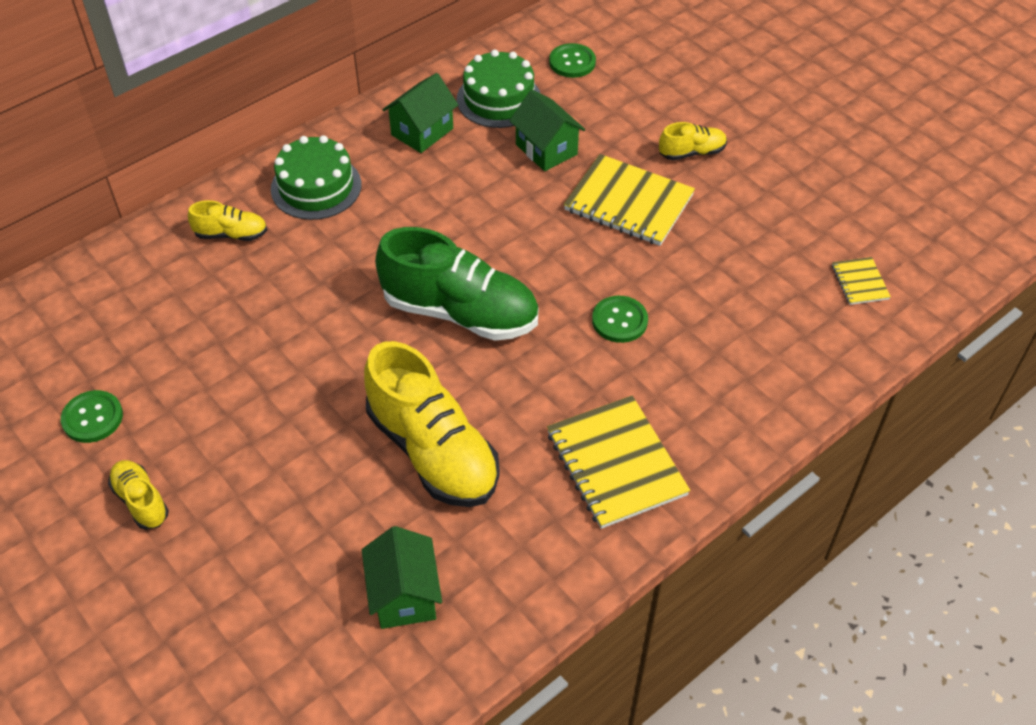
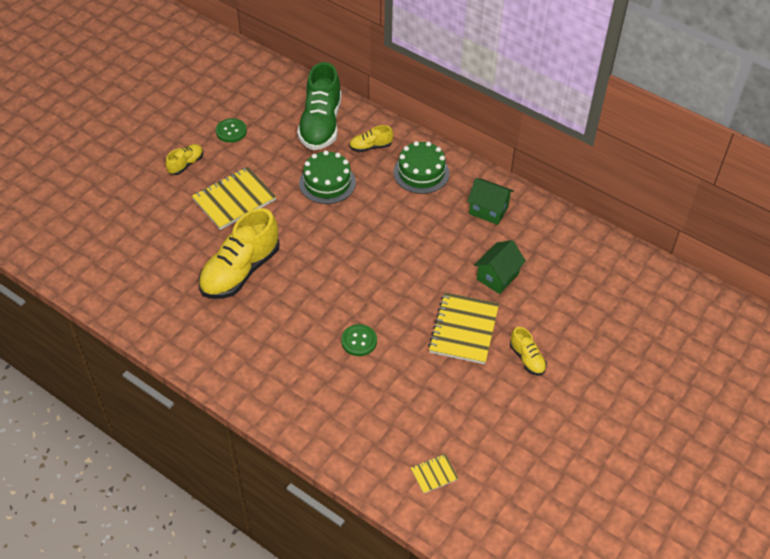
camera: 75 degrees right, 0 degrees up
(231, 234) = (370, 147): yellow shoe -> yellow shoe turned 90 degrees clockwise
(404, 595) = (149, 279): green house -> none
(460, 312) = (343, 261): green shoe -> green shoe (321, 124)
(499, 99) = (536, 242): green cake -> green cake (327, 182)
(572, 62) = (592, 275): green button -> none
(615, 464) = (249, 356): yellow notebook -> yellow notebook (234, 199)

